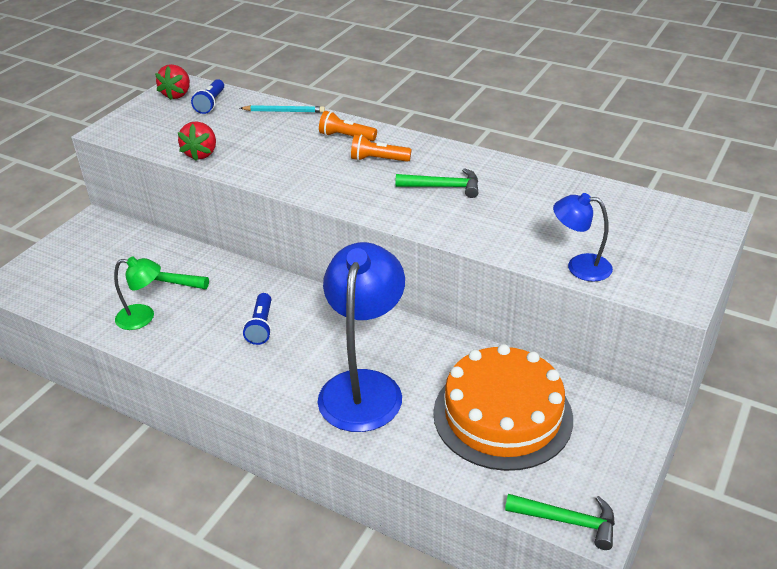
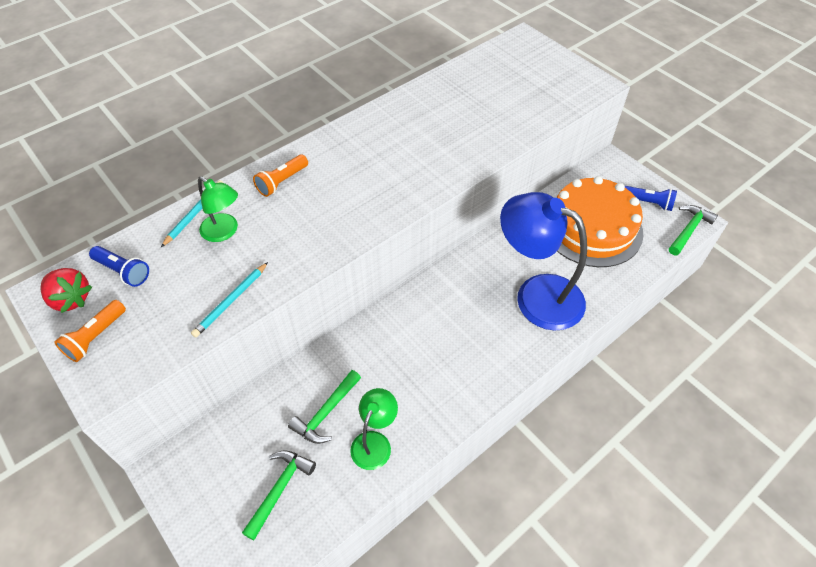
camera: 70 degrees left, 15 degrees up
(201, 154) = (231, 301): red strawberry -> turquoise pencil
(261, 326) = (434, 346): blue flashlight -> blue flashlight (648, 203)
(272, 129) = (224, 232): none -> green lamp
(378, 160) = (338, 172): orange flashlight -> orange flashlight (95, 337)
(443, 187) = (407, 146): green hammer -> green hammer (280, 489)
(579, 266) = (547, 113): blue lamp -> none

